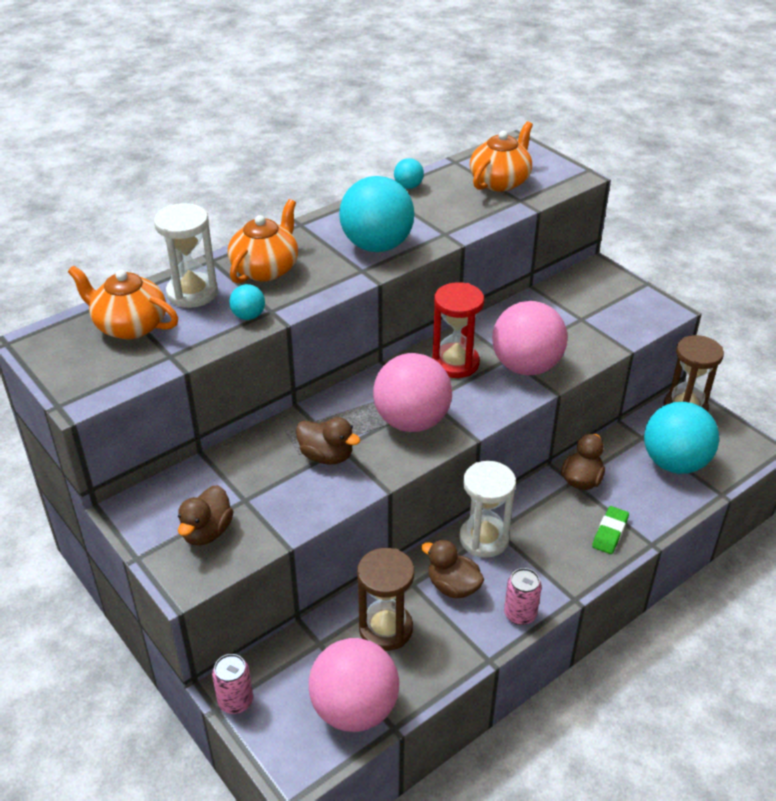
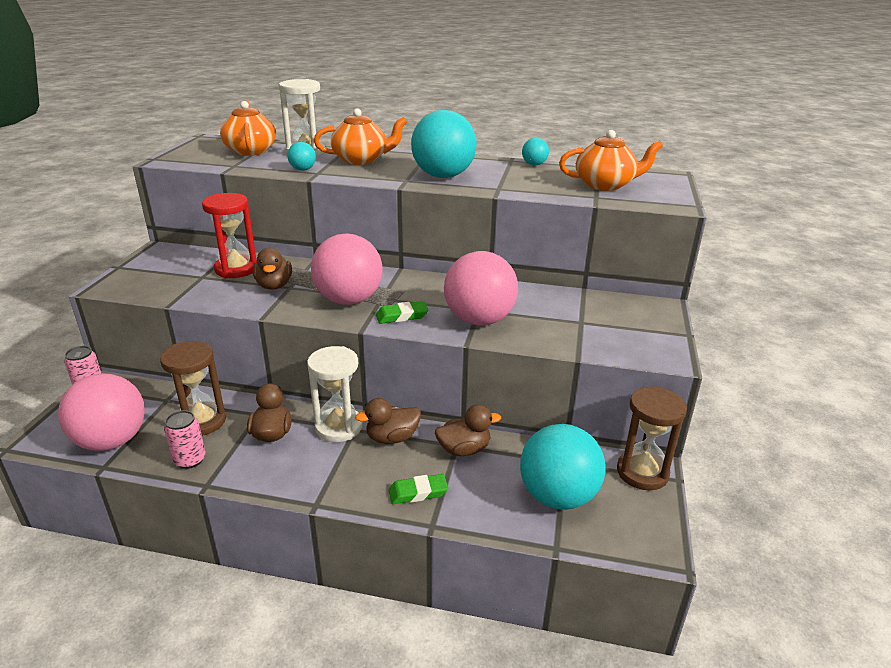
camera: 50 degrees right, 10 degrees down
(207, 532) = (159, 277): brown duck -> brown duck (392, 438)
(455, 363) = (439, 292): red hourglass -> red hourglass (236, 269)
(475, 404) = (402, 316): none -> green eraser
(520, 614) = (271, 480): pink can -> pink can (190, 460)

